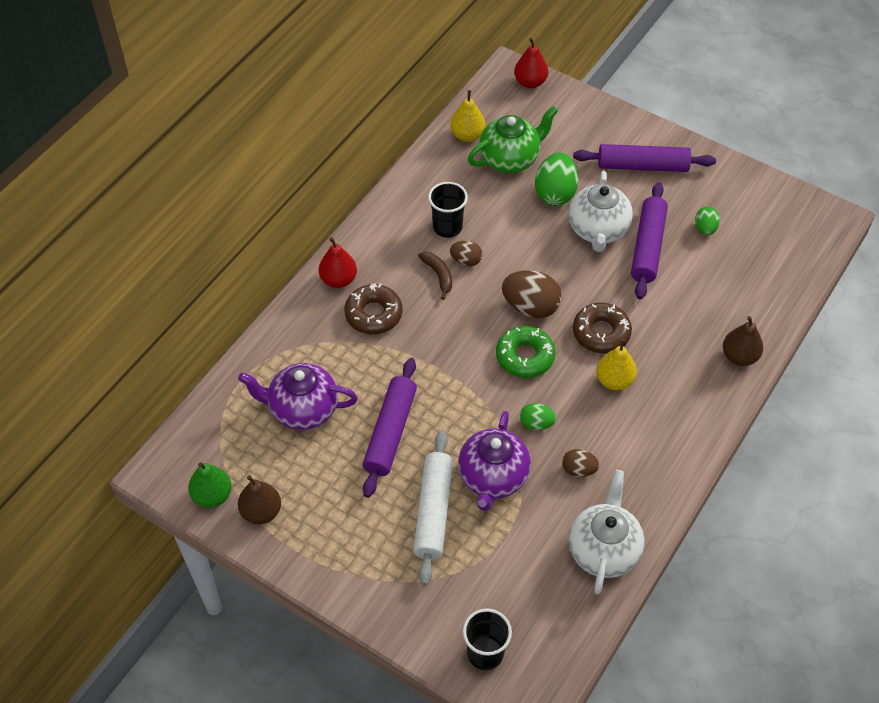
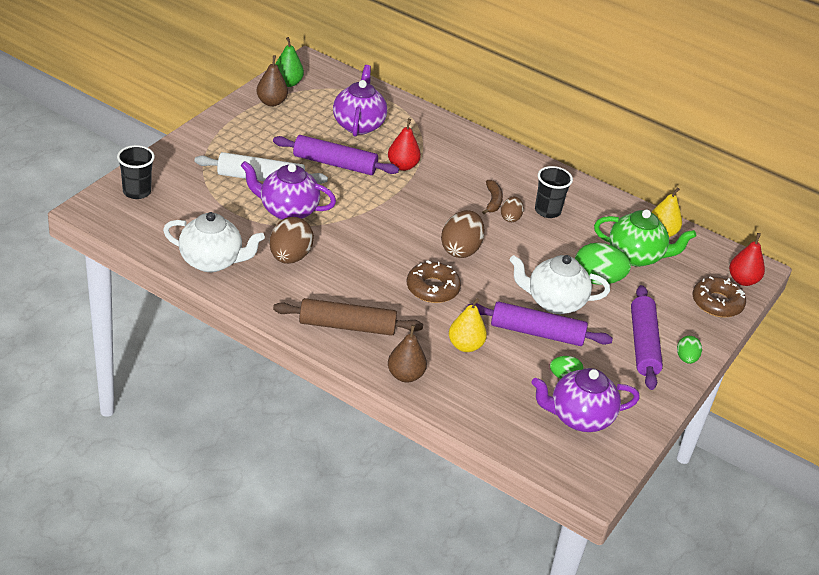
camera: 85 degrees right, 15 degrees down
(338, 279) = (485, 149): red pear -> red pear (402, 166)
(373, 314) = (450, 164): brown donut -> brown donut (717, 303)
(438, 275) = (493, 201): brown banana -> brown banana turned 60 degrees counterclockwise
(510, 159) = (636, 256): green teapot -> green teapot turned 45 degrees counterclockwise
(525, 356) = (406, 240): green donut -> none
(536, 423) = (337, 239): green egg -> green egg (686, 358)
(579, 470) = (289, 257): brown egg -> brown egg, size x1.78
(614, 380) = (380, 289): yellow pear -> yellow pear (465, 346)
(680, 409) = (347, 326): none -> brown rolling pin
(755, 221) = (579, 417): none -> purple teapot

